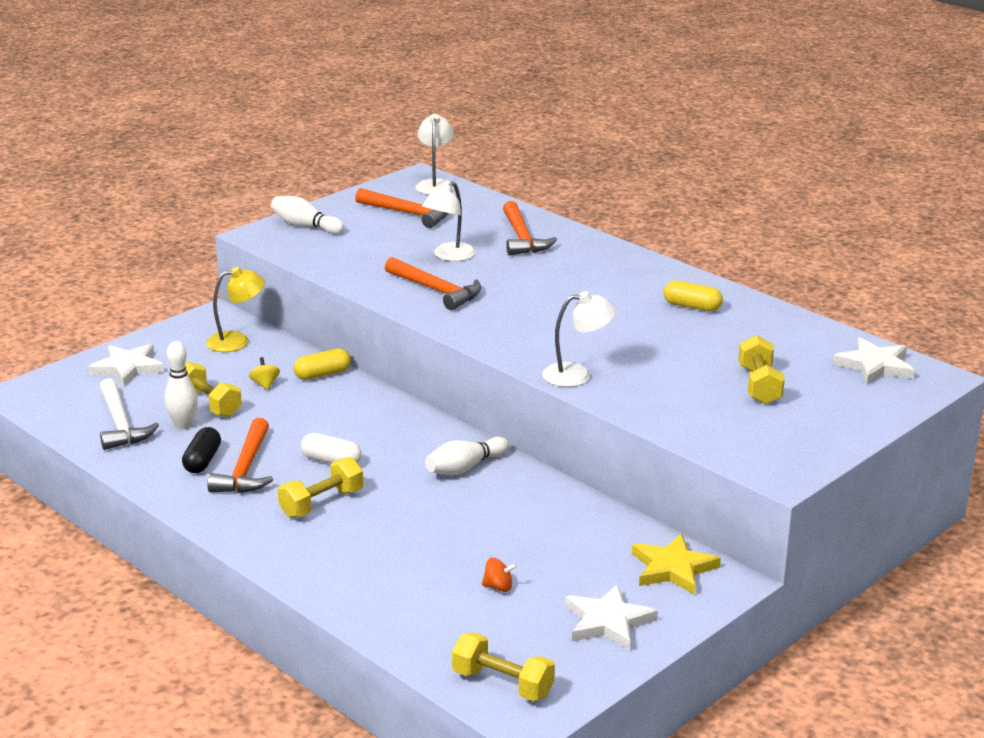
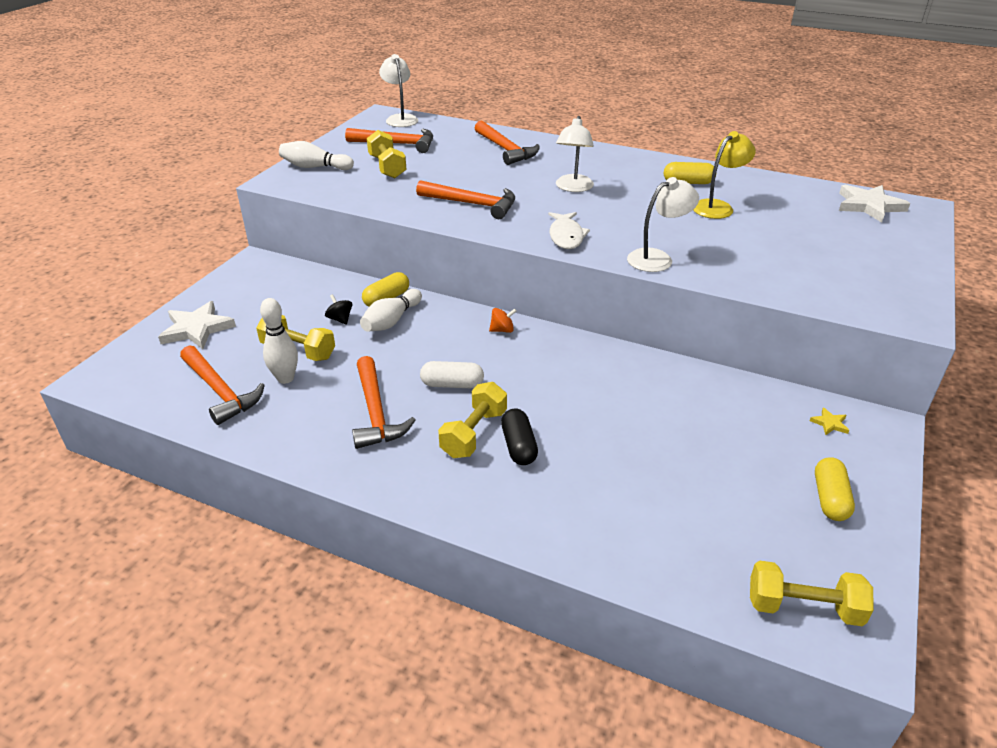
camera: 20 degrees left, 10 degrees up
(120, 424) = (220, 391): white hammer -> orange hammer
(202, 461) = (327, 413): black capsule -> black capsule (519, 446)
(237, 341) = (288, 282): yellow lamp -> yellow lamp (718, 207)
(265, 384) = (340, 319): yellow spinning top -> black spinning top
(449, 256) = (459, 173): white lamp -> white lamp (573, 188)
(465, 468) = (576, 363): white bowling pin -> white bowling pin (391, 321)
(498, 587) = (704, 486): orange spinning top -> orange spinning top (502, 330)
(504, 338) = (566, 236): none -> white fish
(608, 622) = (830, 498): white star -> yellow capsule
(673, 568) = (829, 423): yellow star -> yellow star, size x0.45
(759, 385) = (807, 239): yellow dumbbell -> yellow dumbbell (387, 167)

